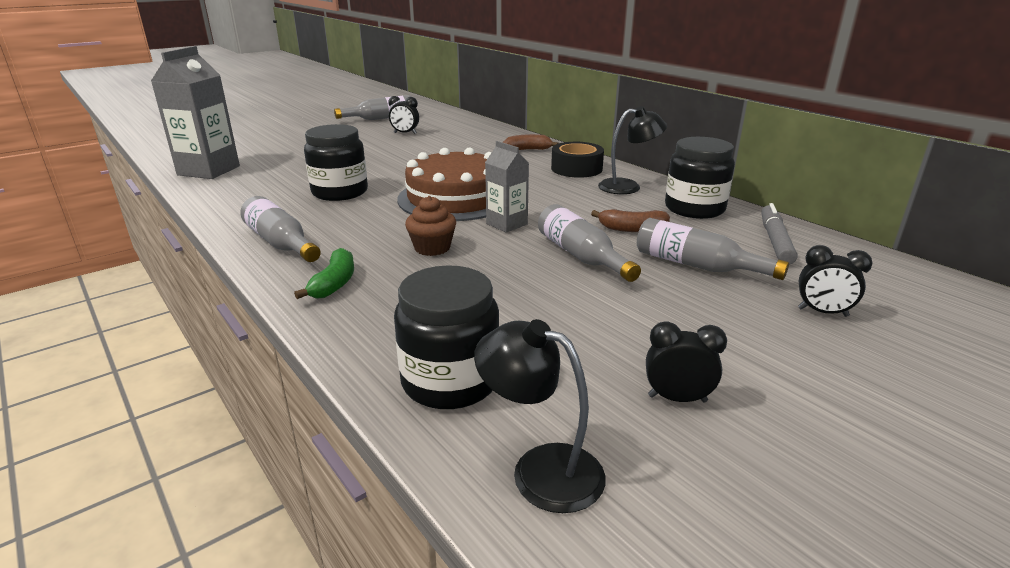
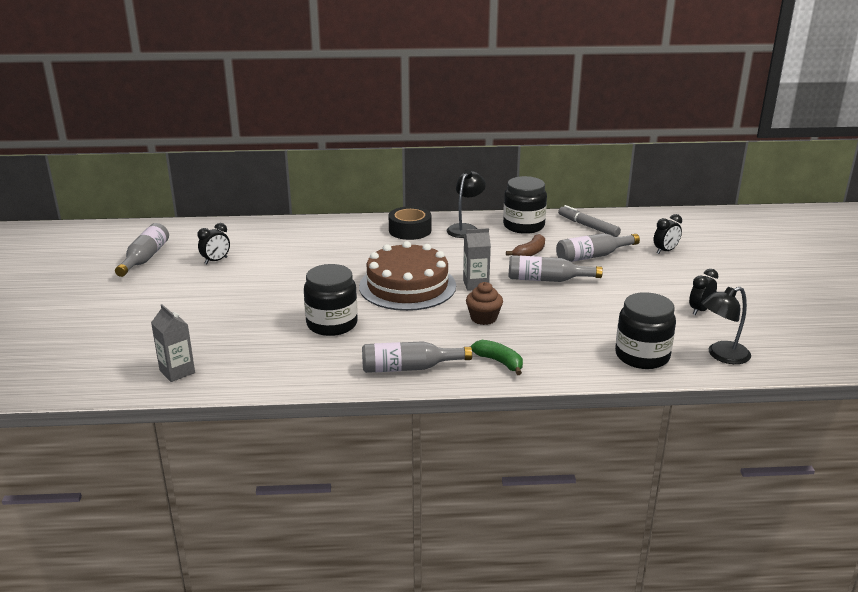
camera: 55 degrees left, 0 degrees up
(209, 170) = (177, 371): grey carton -> grey carton, size x0.57
(527, 150) = (343, 231): brown banana -> none

